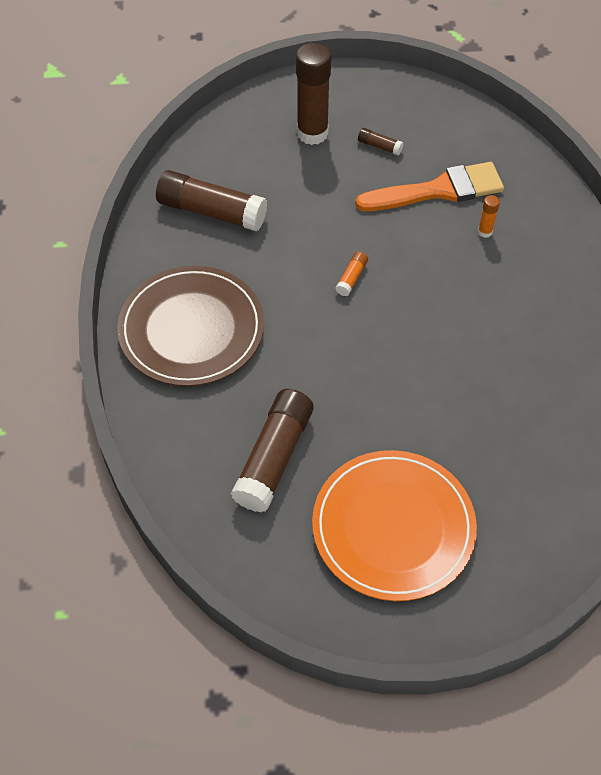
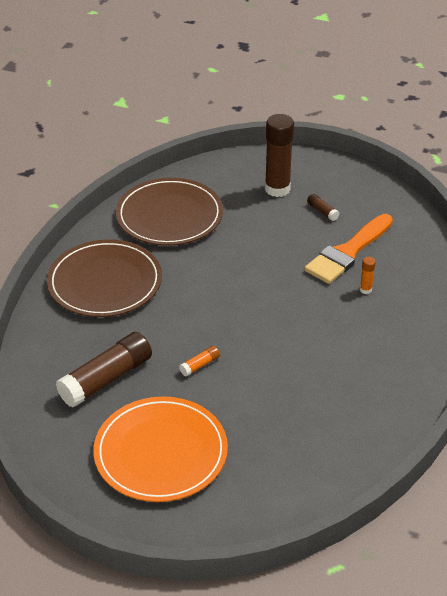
camera: 25 degrees right, 15 degrees down
(211, 211) = (169, 216): brown glue stick -> brown plate
(351, 278) = (242, 287): orange glue stick -> orange glue stick (200, 365)
(438, 190) = (347, 252): orange brush -> orange brush turned 120 degrees clockwise

